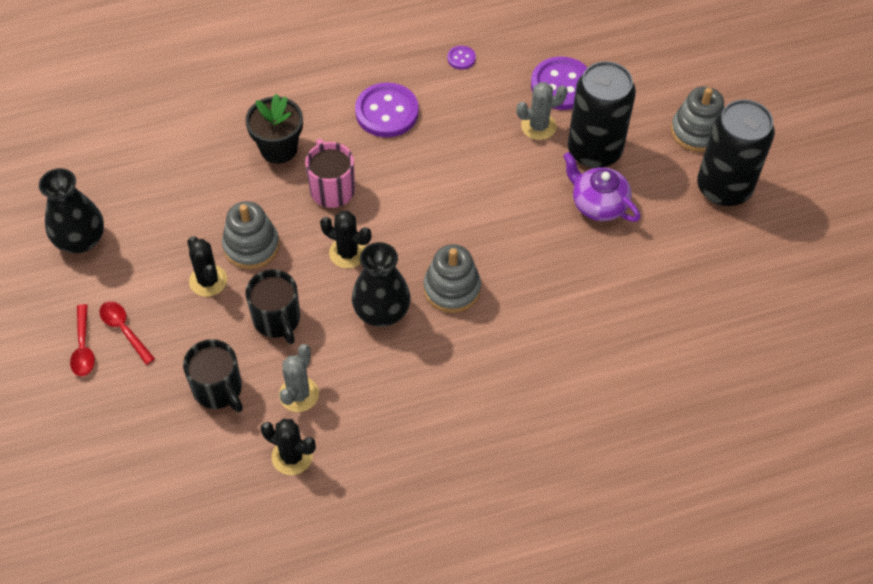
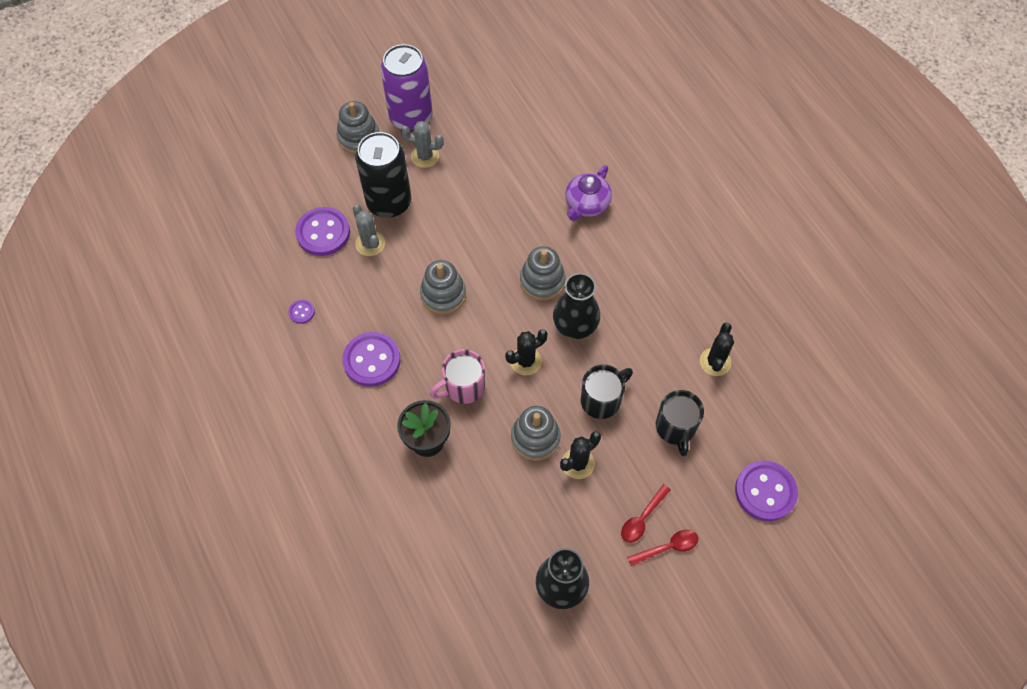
camera: 100 degrees left, 5 degrees up
(109, 467) = (765, 491): none -> purple button
(218, 389) = (675, 428): black mug -> black mug turned 135 degrees clockwise
(299, 394) = (663, 369): grey cactus -> grey cactus (425, 156)
(347, 253) = (526, 361): black cactus -> black cactus turned 45 degrees clockwise
(455, 186) = (443, 294): none -> grey stacking toy
(598, 204) = (441, 194): purple teapot -> purple teapot (586, 204)
(724, 188) = (411, 117): black can -> purple can

